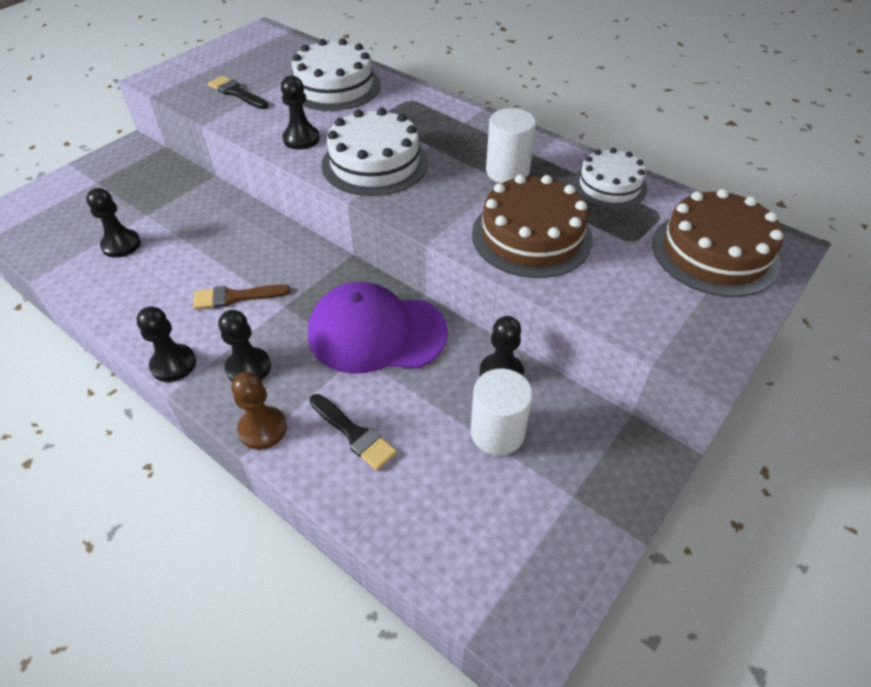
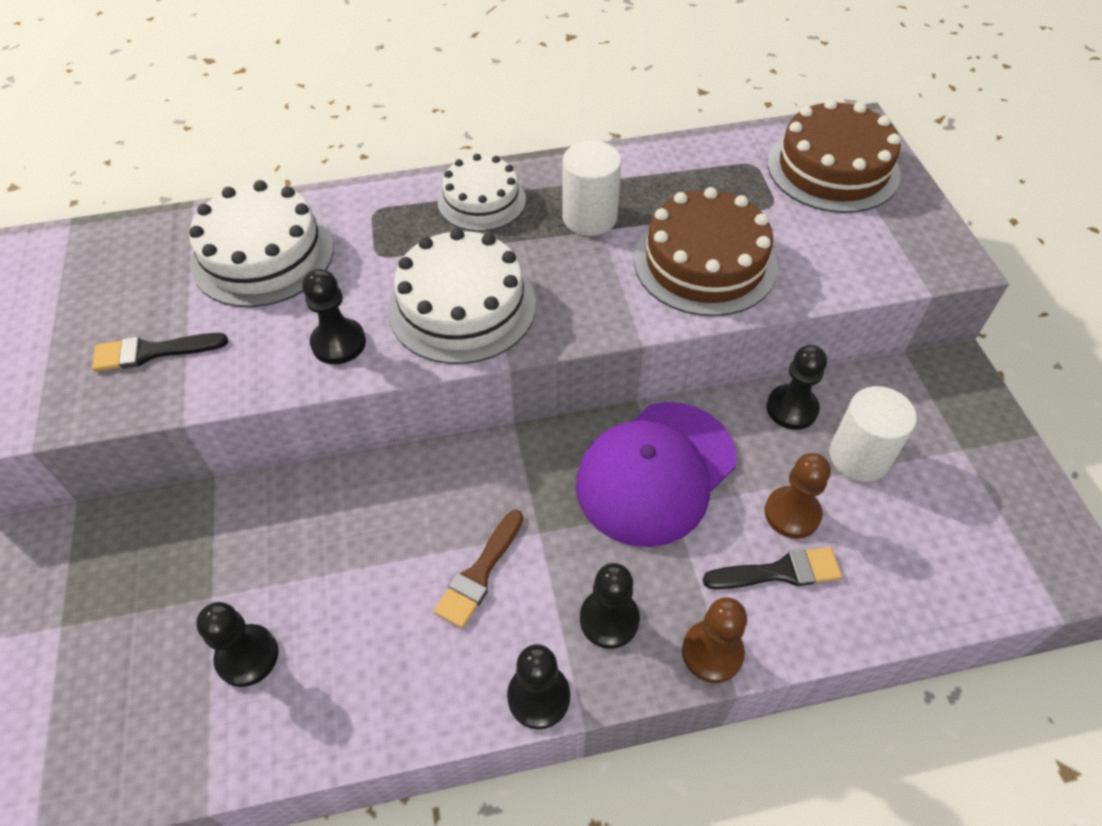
camera: 50 degrees left, 5 degrees up
(409, 418) = (792, 513): none -> brown pawn
(609, 186) = (684, 167): white cake -> white cake (481, 200)

